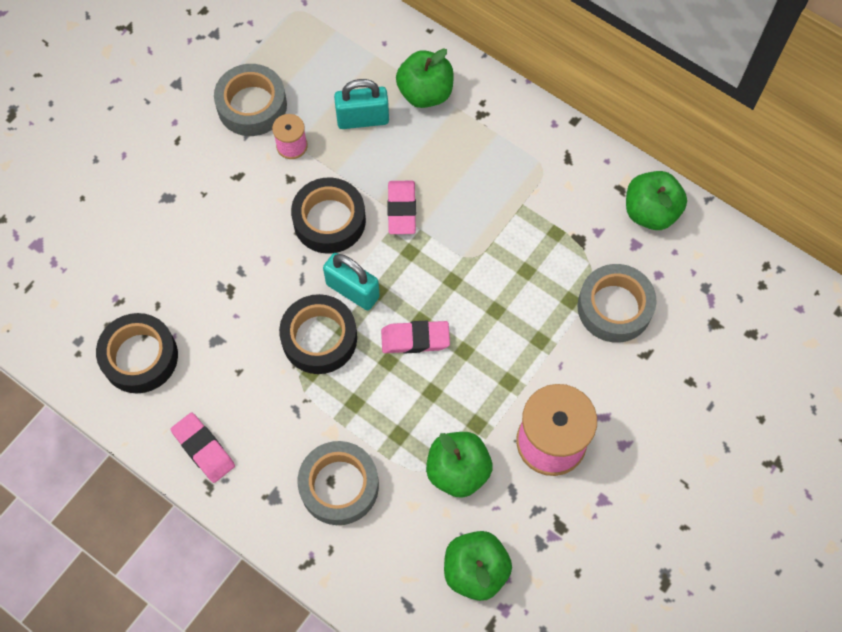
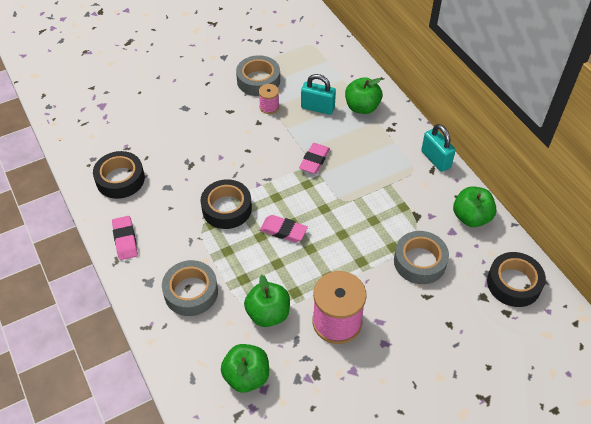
camera: 25 degrees right, 15 degrees down
(329, 220) = (268, 151): black tape -> black tape (513, 283)
(352, 290) = (261, 191): turquoise padlock -> turquoise padlock (435, 159)

